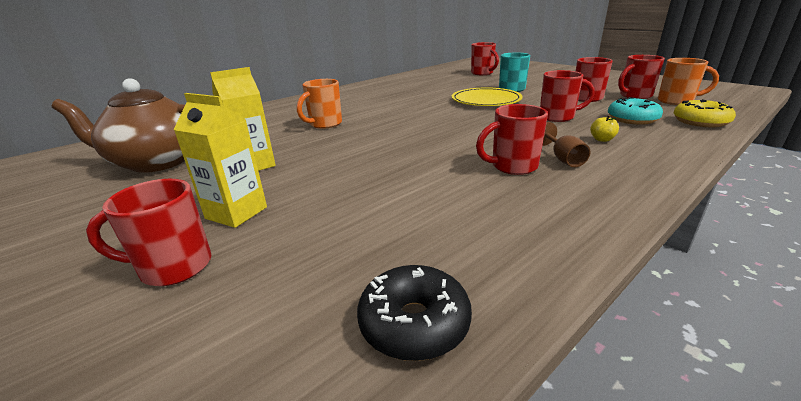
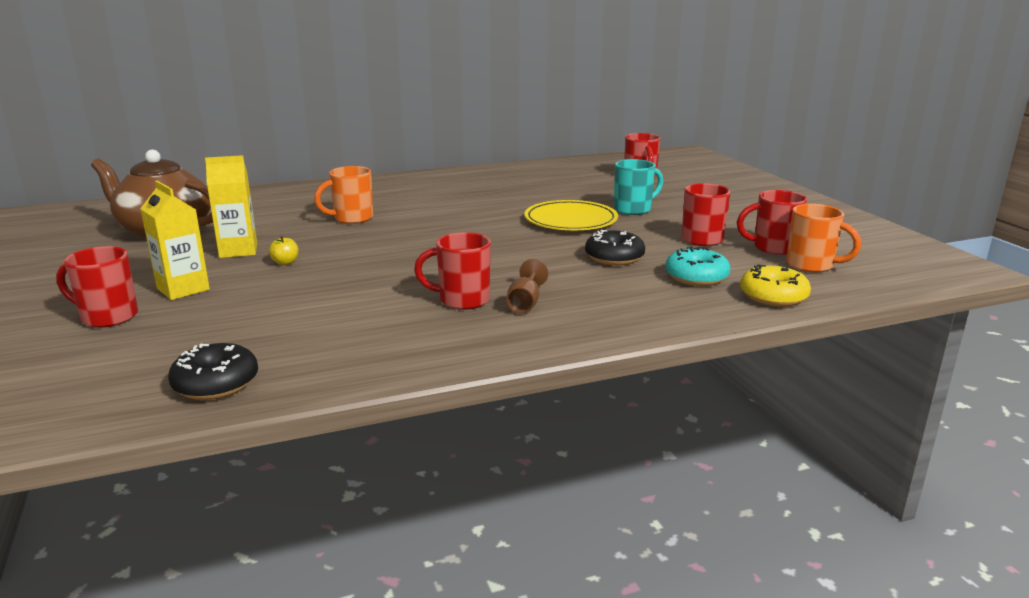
camera: 20 degrees right, 5 degrees down
(558, 117) = (614, 257): red mug -> black donut
(602, 139) = (608, 293): yellow apple -> yellow apple (285, 263)

